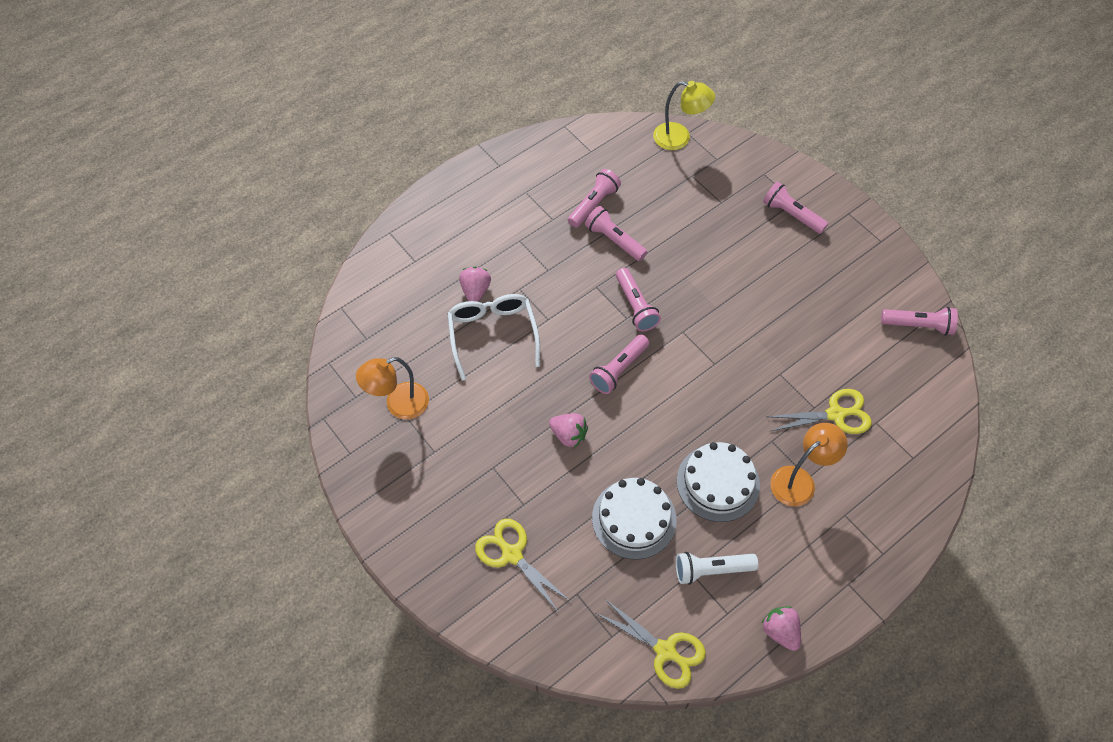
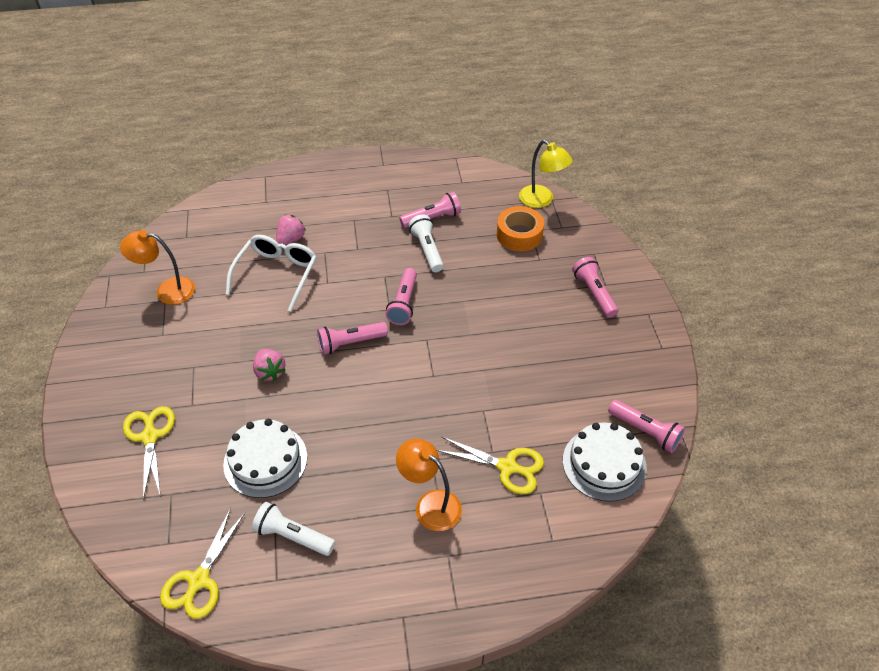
camera: 30 degrees right, 10 degrees down
(614, 240) = (427, 250): pink flashlight -> white flashlight
(665, 651) = (199, 580): yellow scissors -> yellow scissors turned 45 degrees clockwise
(686, 185) = (519, 235): none -> orange tape
(718, 482) = (358, 469): white cake -> white cake (604, 464)
(780, 631) = (308, 622): pink strawberry -> none
(799, 480) = (430, 504): orange lamp -> orange lamp turned 135 degrees counterclockwise

